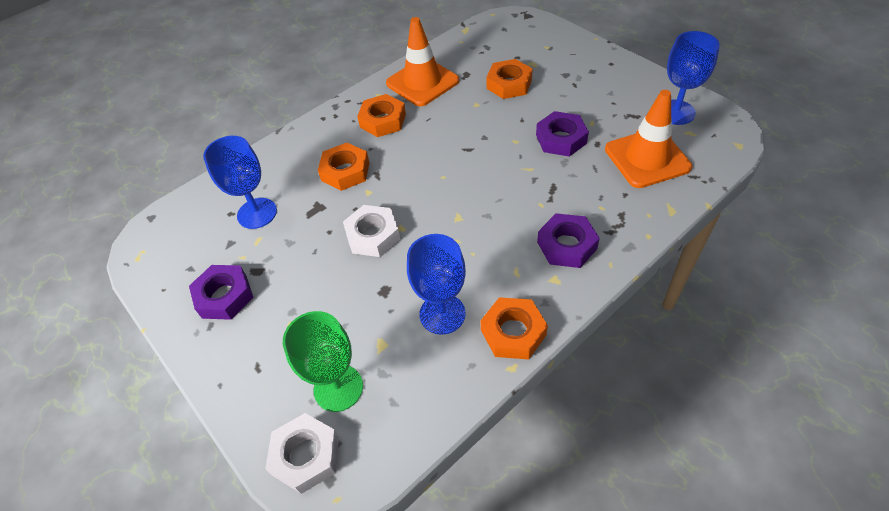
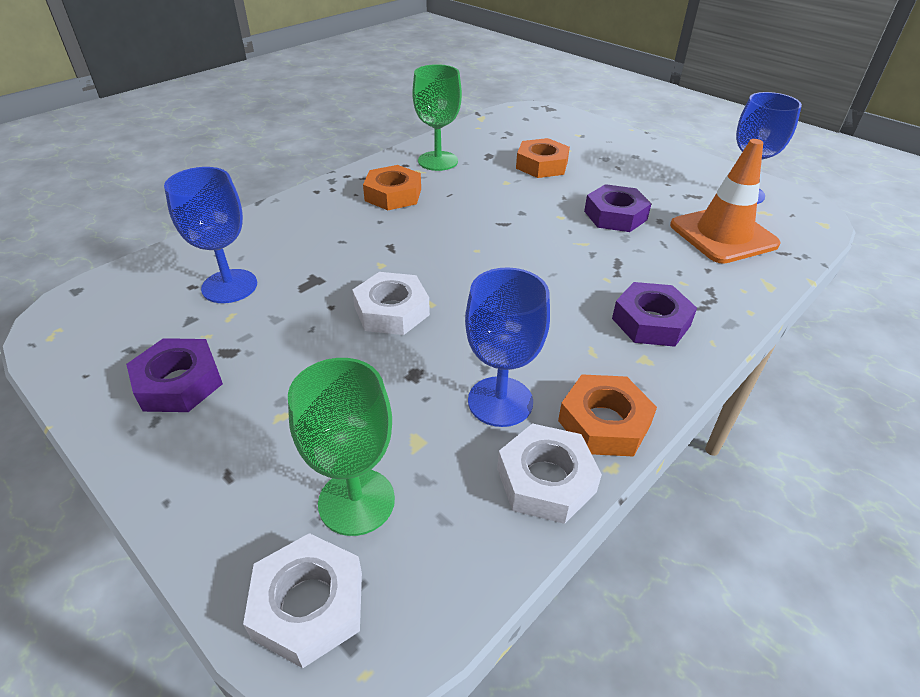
camera: 10 degrees left, 10 degrees down
(345, 171) = (349, 243): orange nut -> none
(422, 82) = (438, 161): orange traffic cone -> green goblet
(464, 376) = (546, 480): none -> white nut

